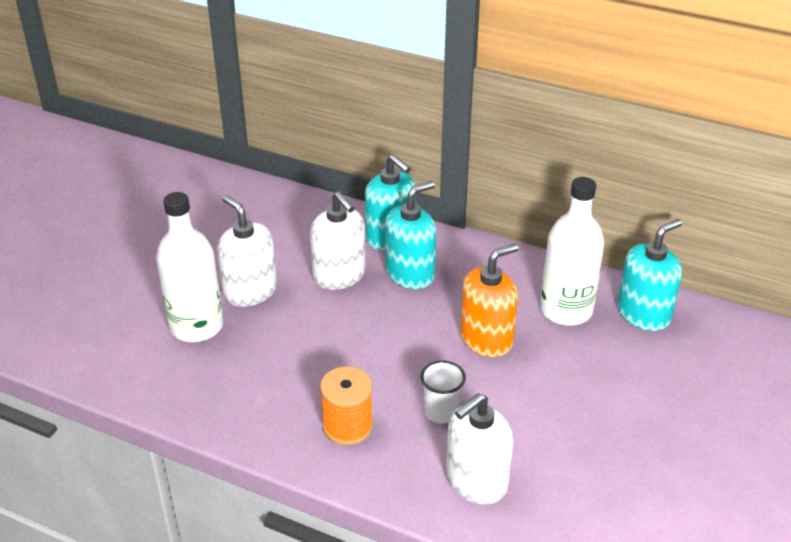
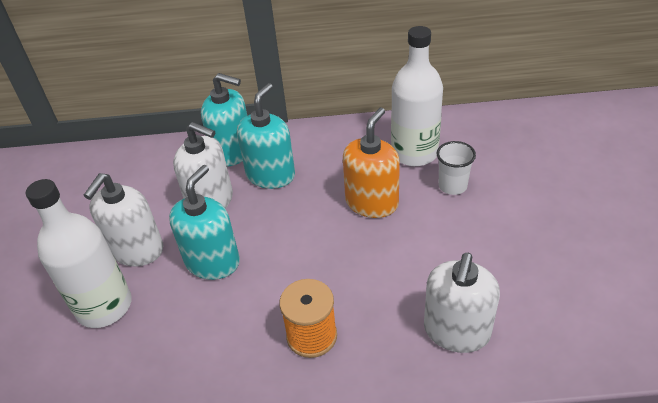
camera: 25 degrees left, 5 degrees up
(250, 291) = (137, 250): white soap dispenser -> white soap dispenser turned 90 degrees counterclockwise
(441, 412) = (382, 283): white cup -> white cup (452, 186)
(643, 314) = (471, 132): turquoise soap dispenser -> turquoise soap dispenser (212, 262)

